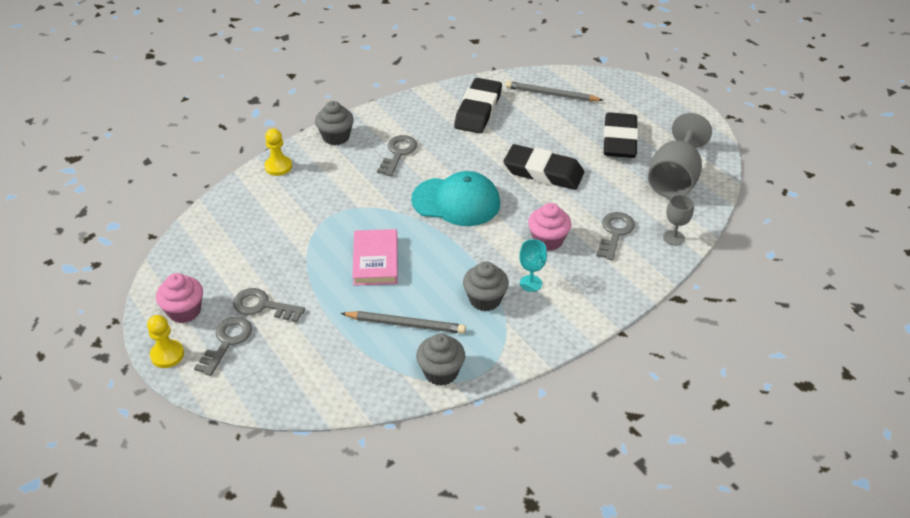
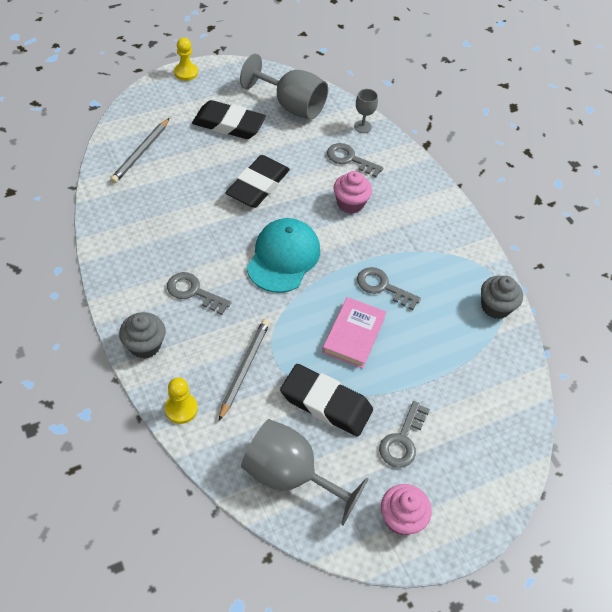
camera: 85 degrees left, 10 degrees up
(167, 355) = (461, 536): yellow pawn -> yellow pawn (186, 73)
(222, 237) = (290, 475): none -> grey goblet
(227, 341) = (448, 476): grey key -> grey key (382, 287)
(375, 260) = (353, 334): pink book -> pink book turned 75 degrees counterclockwise
(405, 324) = (439, 323): grey pencil -> grey pencil (244, 368)
(478, 110) = (144, 213): black eraser -> black eraser (326, 403)
(485, 299) = (416, 261): grey cupcake -> none
(530, 283) = (400, 226): turquoise goblet -> none

